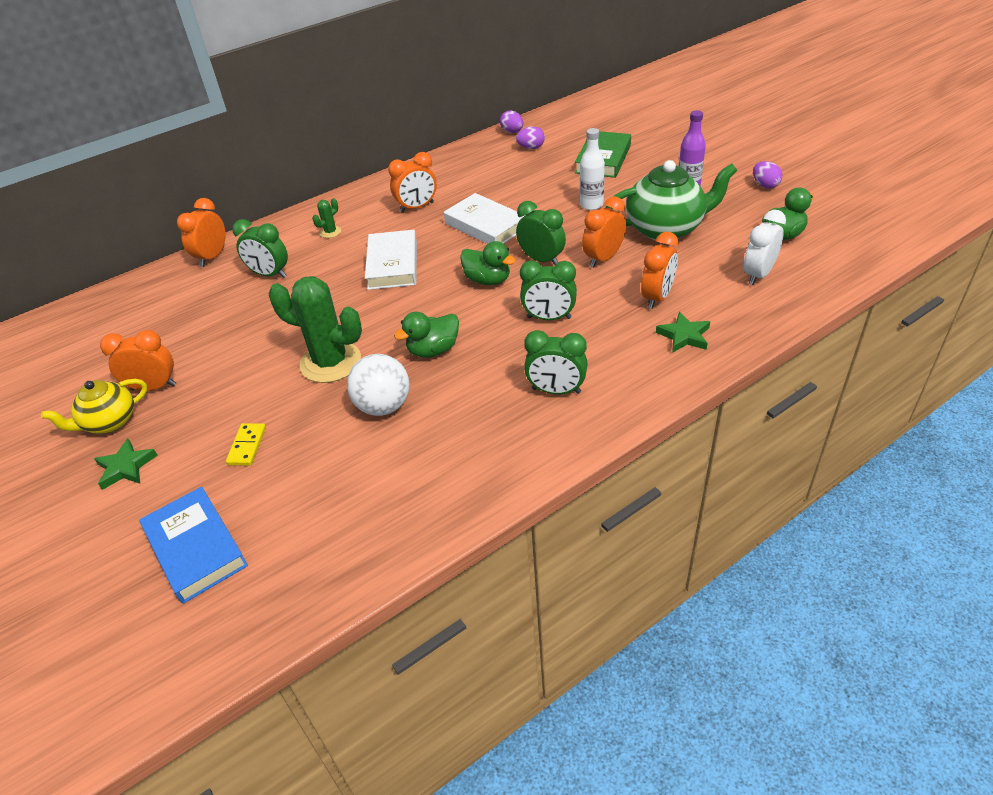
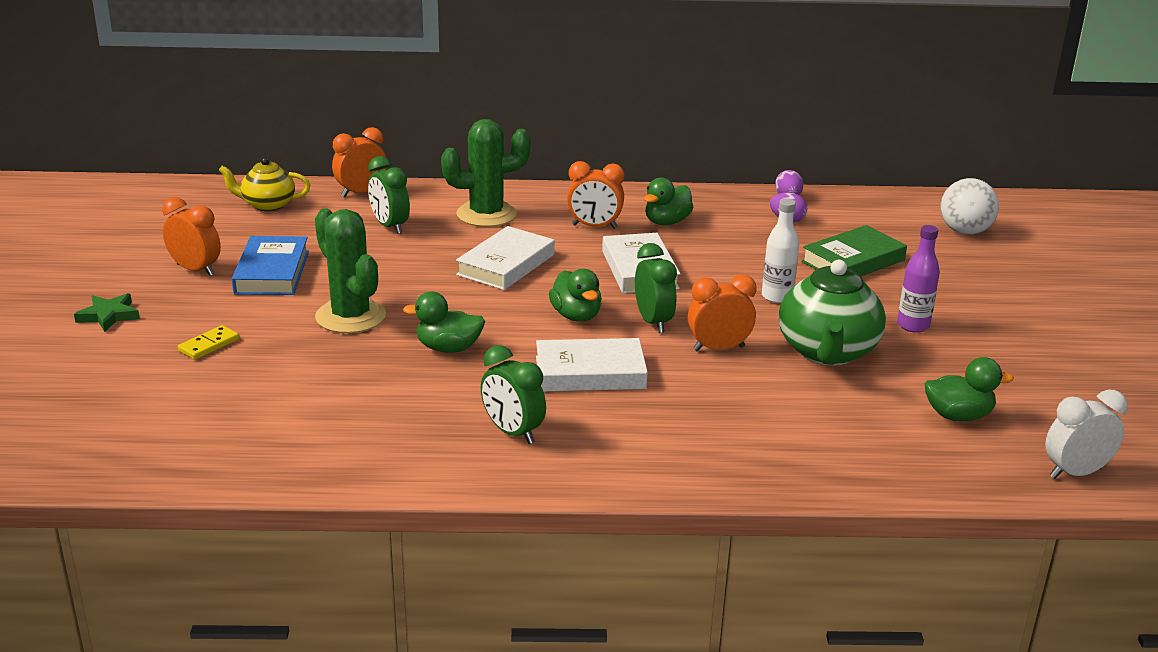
camera: 30 degrees right, 15 degrees down
(109, 422) = (135, 279): yellow teapot -> yellow teapot (267, 205)
(196, 548) = (87, 394): blue book -> blue book (272, 272)
(330, 232) = (486, 214): green cactus -> green cactus, size x2.33
(383, 406) = (349, 370): white ball -> white ball (964, 231)
(460, 182) = (666, 222): none -> green duck
(549, 318) = (590, 373): green clock -> white book
(657, 297) = (725, 406): orange clock -> none
(666, 229) = (827, 352): green teapot -> green teapot turned 75 degrees clockwise
(684, 336) = (703, 450): green star -> none
(758, 275) = (869, 437): white clock -> white clock (1075, 473)
(765, 185) = (1011, 361): purple egg -> none

